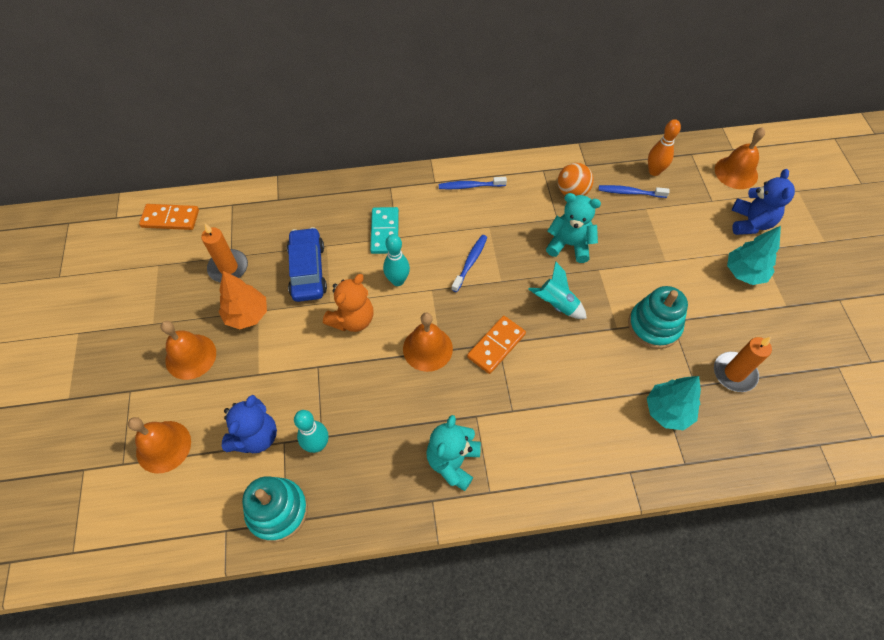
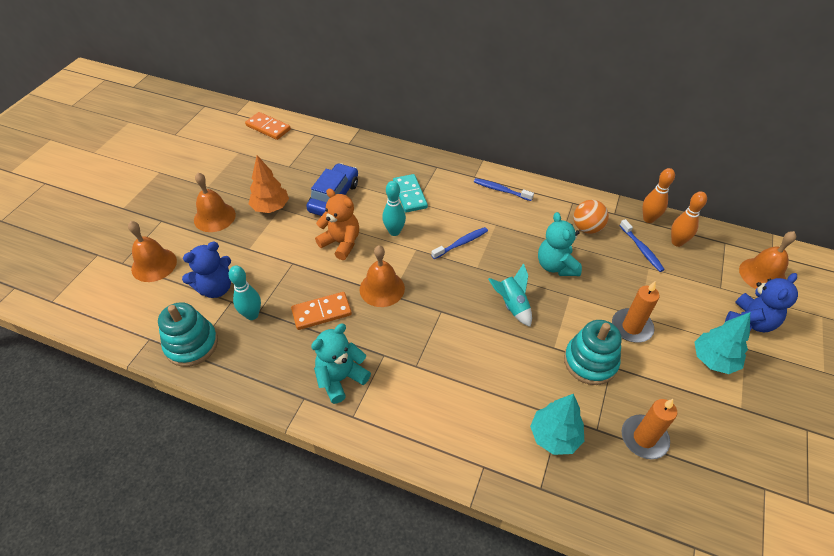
camera: 30 degrees right, 10 degrees down
(228, 268) = (282, 173): orange candle -> orange candle (631, 327)
(352, 319) = (341, 243): orange teddy bear -> orange teddy bear turned 120 degrees counterclockwise
(384, 232) = (409, 195): turquoise domino -> turquoise domino turned 45 degrees counterclockwise
(496, 346) = (438, 312): orange domino -> orange domino (321, 312)
(569, 245) = (556, 266): turquoise teddy bear -> turquoise teddy bear turned 150 degrees counterclockwise
(618, 158) = (648, 219): none -> orange bowling pin
(630, 192) = (641, 249): blue toothbrush -> blue toothbrush turned 150 degrees counterclockwise

